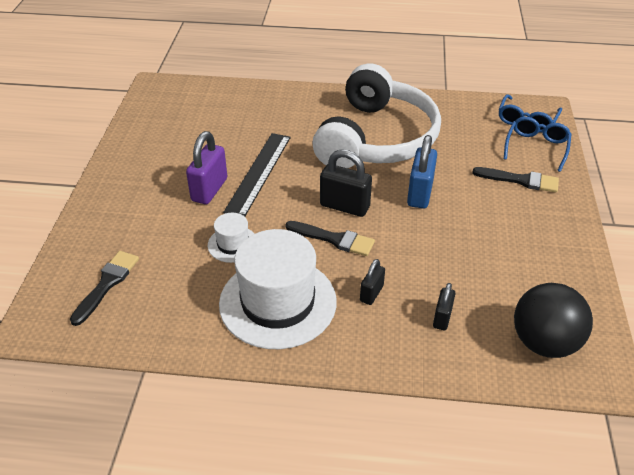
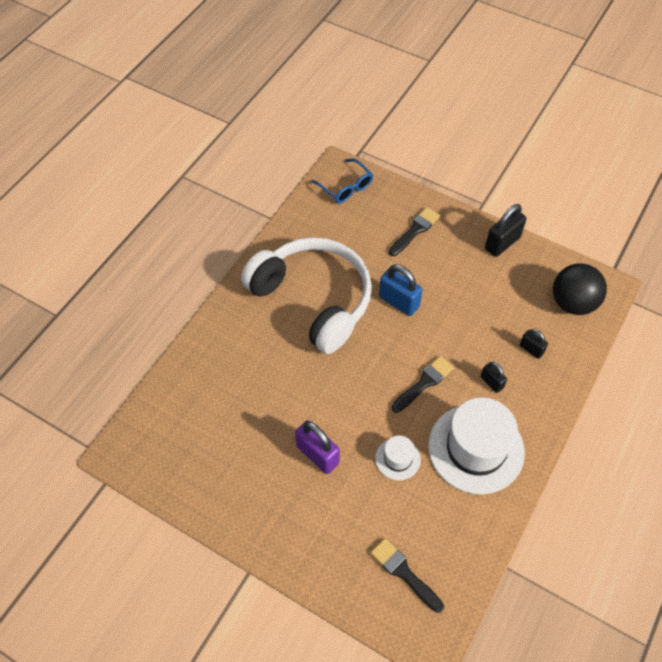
camera: 65 degrees left, 15 degrees up
(259, 173) = (314, 407): black ruler -> none
(344, 206) = (389, 360): black padlock -> black padlock (502, 243)
(536, 147) = (382, 200): blue glasses -> none

